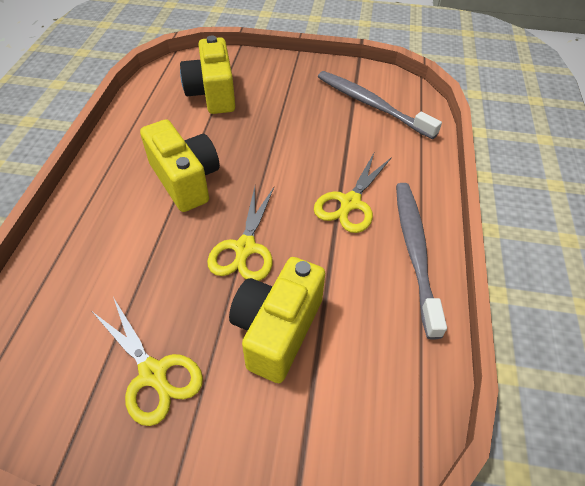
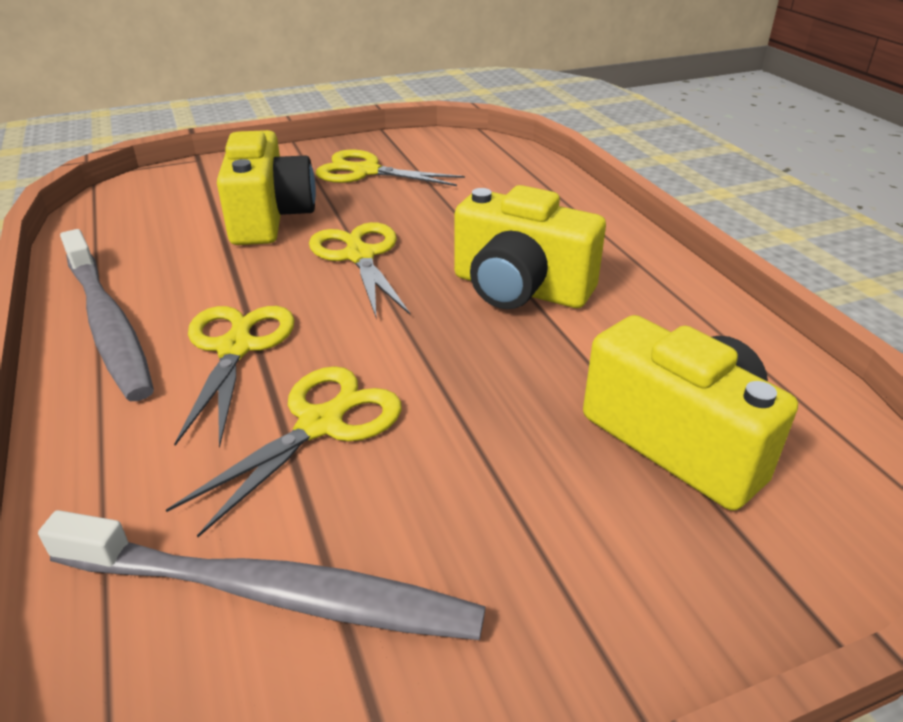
camera: 150 degrees right, 15 degrees down
(331, 148) = (320, 424): none -> yellow scissors

